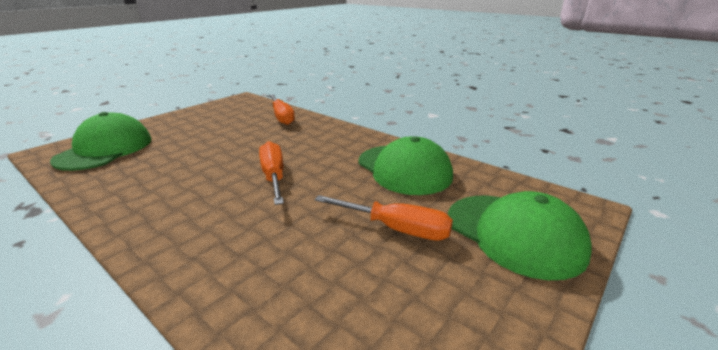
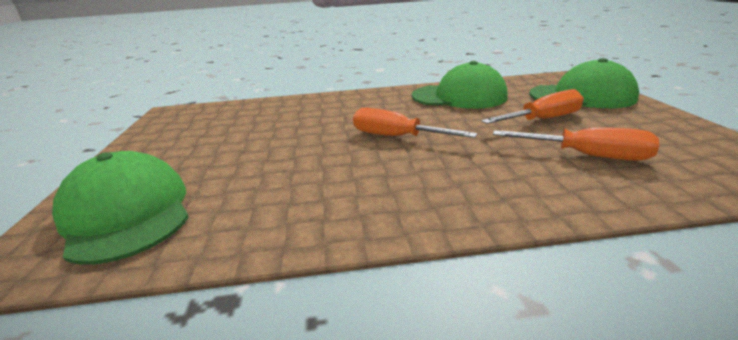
camera: 45 degrees left, 0 degrees up
(282, 117) = (269, 107): orange screwdriver -> orange screwdriver (586, 156)

